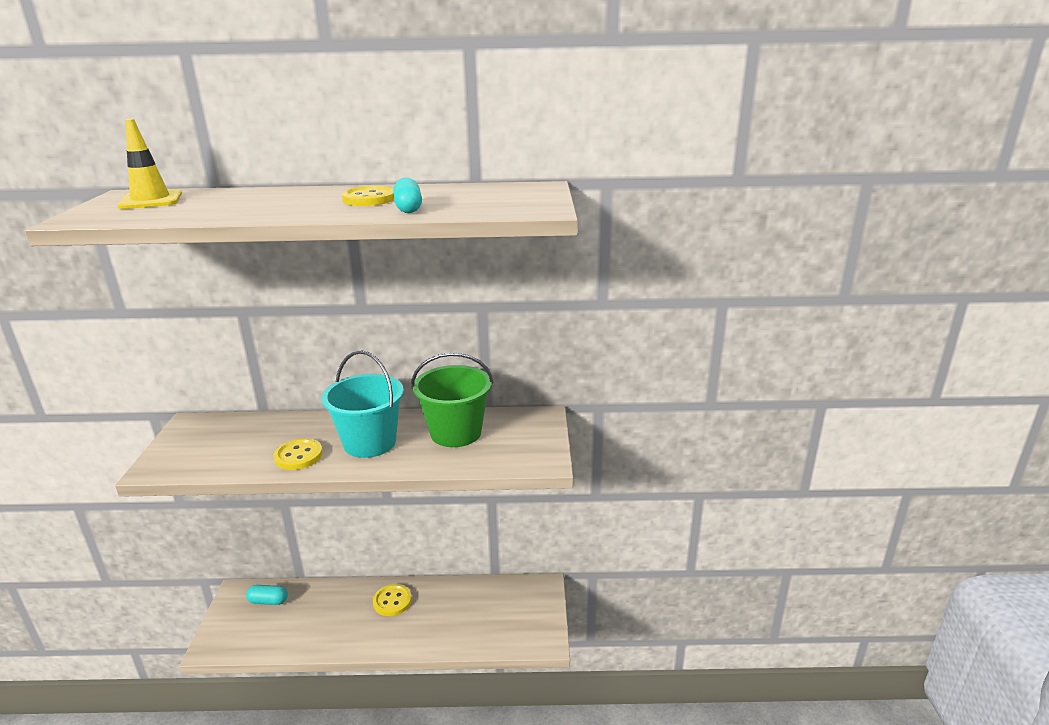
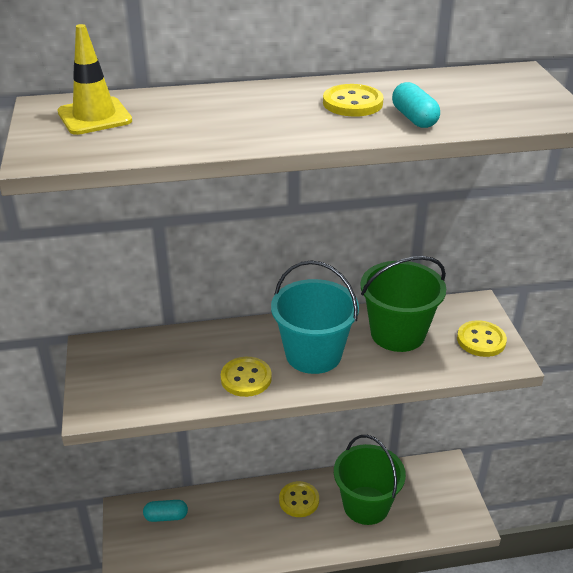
camera: 10 degrees left, 10 degrees up
(452, 613) = (366, 505): none -> green bucket
(529, 444) = (481, 340): none -> yellow button

